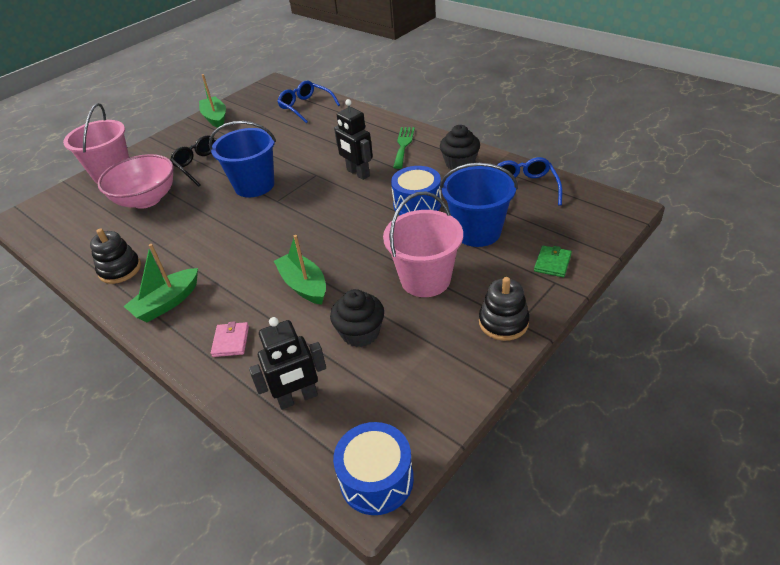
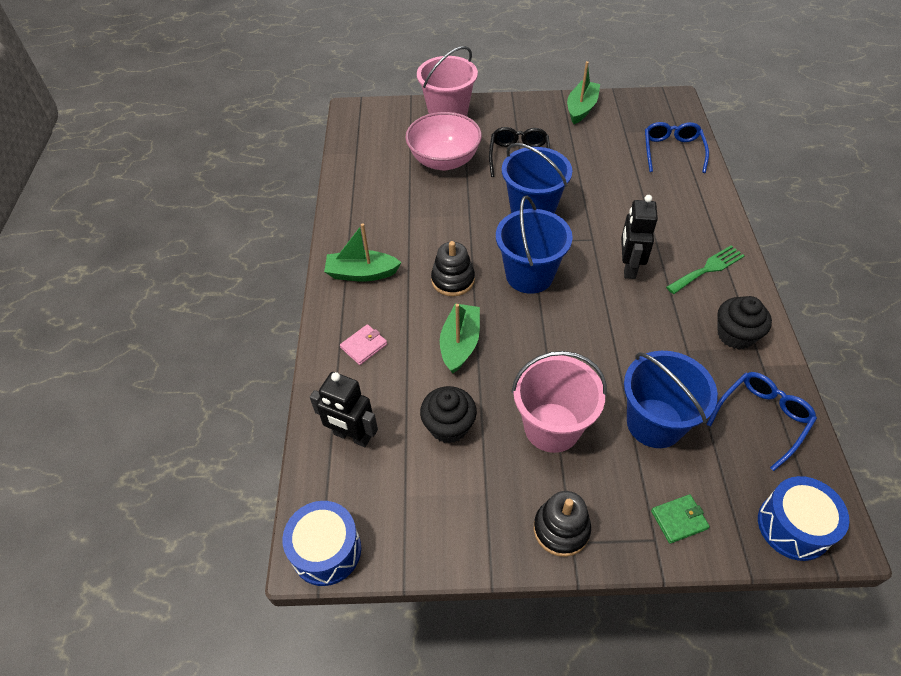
camera: 45 degrees right, 10 degrees up
(120, 269) = (364, 215): black stacking toy -> black stacking toy (453, 280)
(300, 218) = (529, 275): none -> blue bucket
(417, 204) = (639, 345): blue drum -> blue drum (793, 526)

